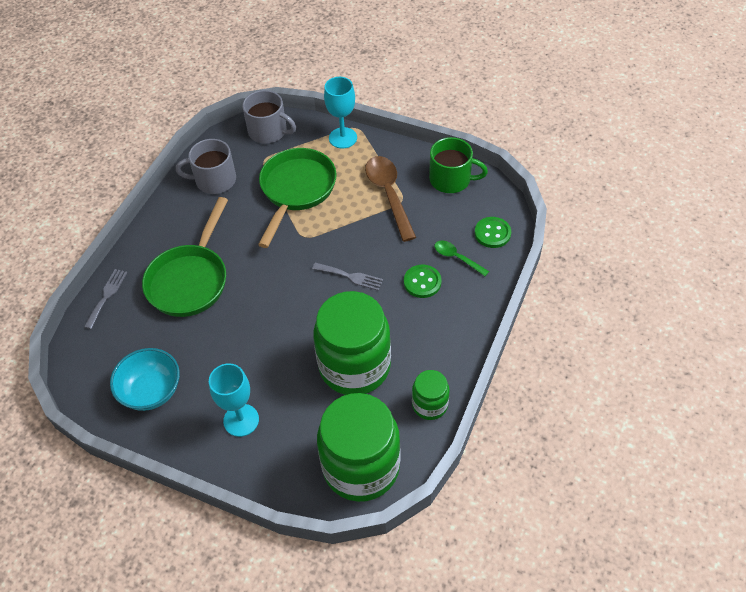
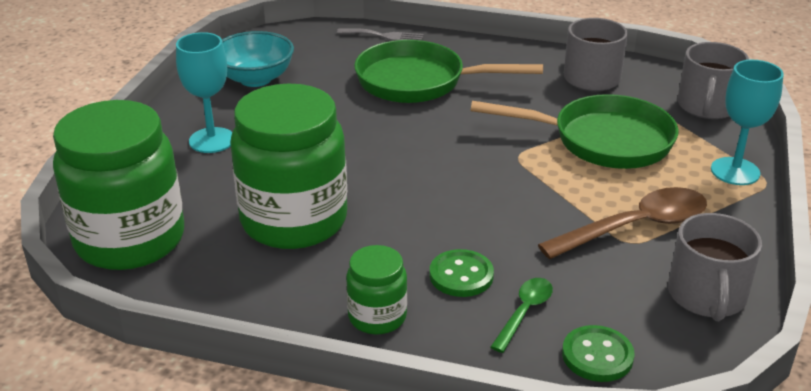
camera: 80 degrees right, 20 degrees down
(350, 276) = (454, 203): grey fork -> none
(430, 405) = (226, 298): green jar -> green jar (377, 317)
(451, 179) = (707, 296): green mug -> grey mug

